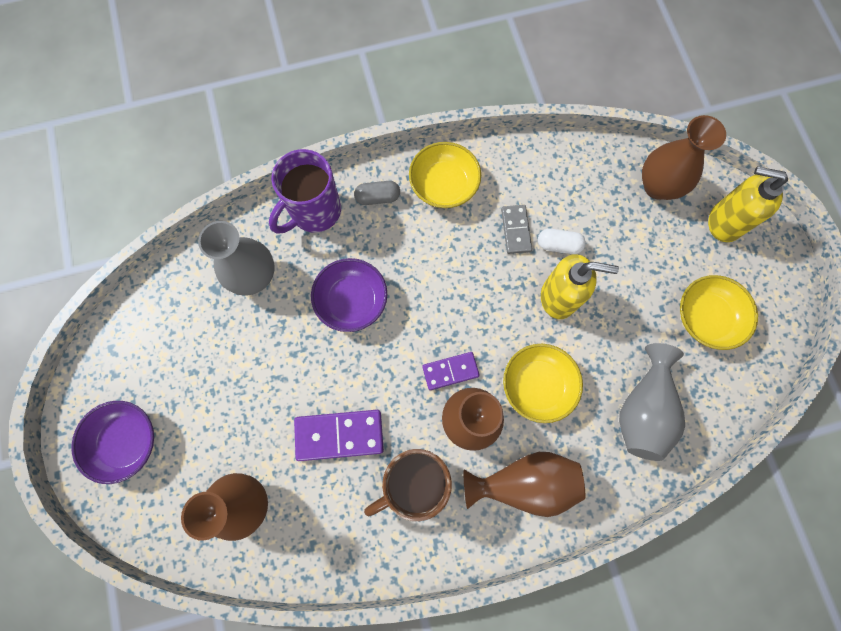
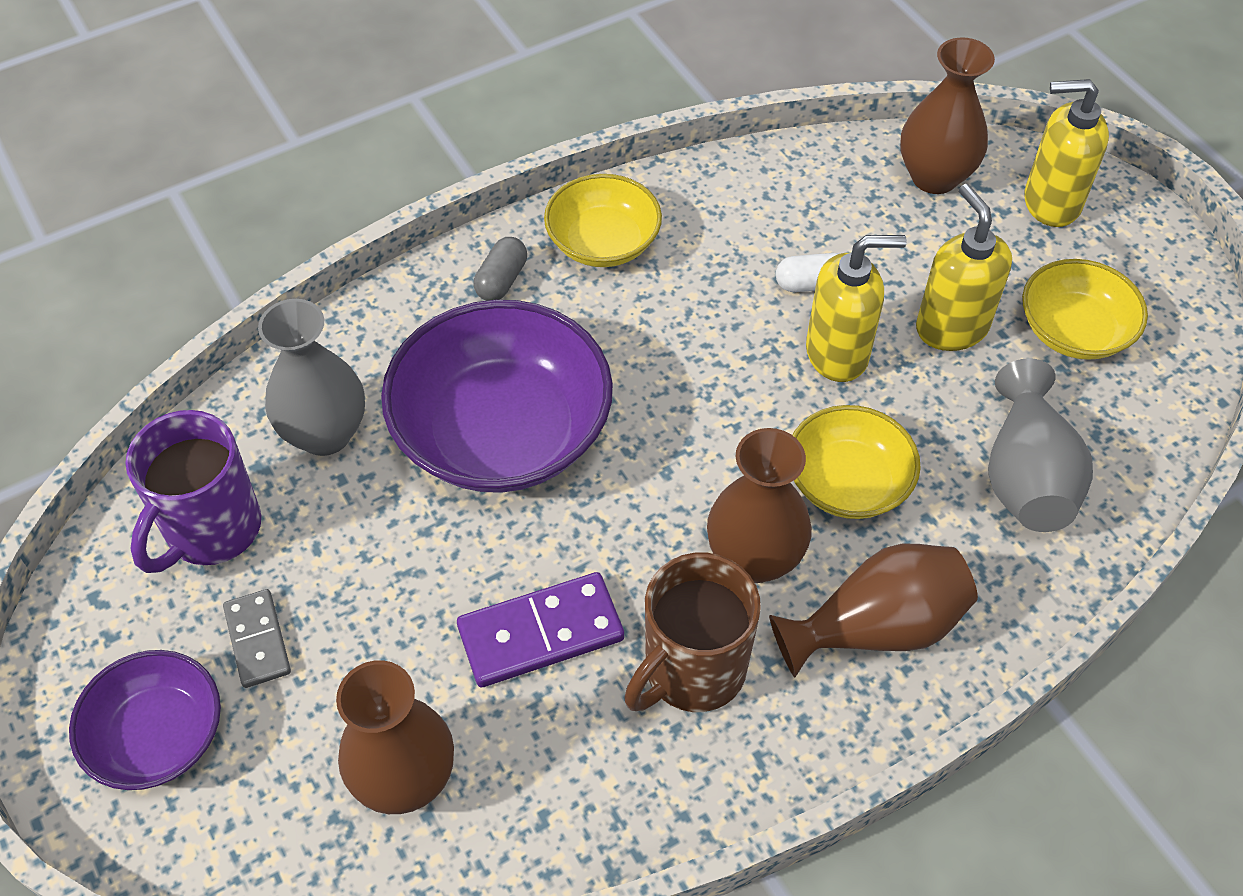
camera: 15 degrees left, 20 degrees down
(314, 211) = (401, 321): purple mug -> purple mug (211, 530)
(352, 301) = (502, 432): purple bowl -> purple bowl, size x1.75
(378, 197) = (501, 280): grey capsule -> grey capsule turned 45 degrees counterclockwise
(450, 371) = (699, 495): purple domino -> none
(515, 230) = (737, 278): grey domino -> grey domino (257, 640)
(632, 296) = (951, 327): none -> yellow soap dispenser

